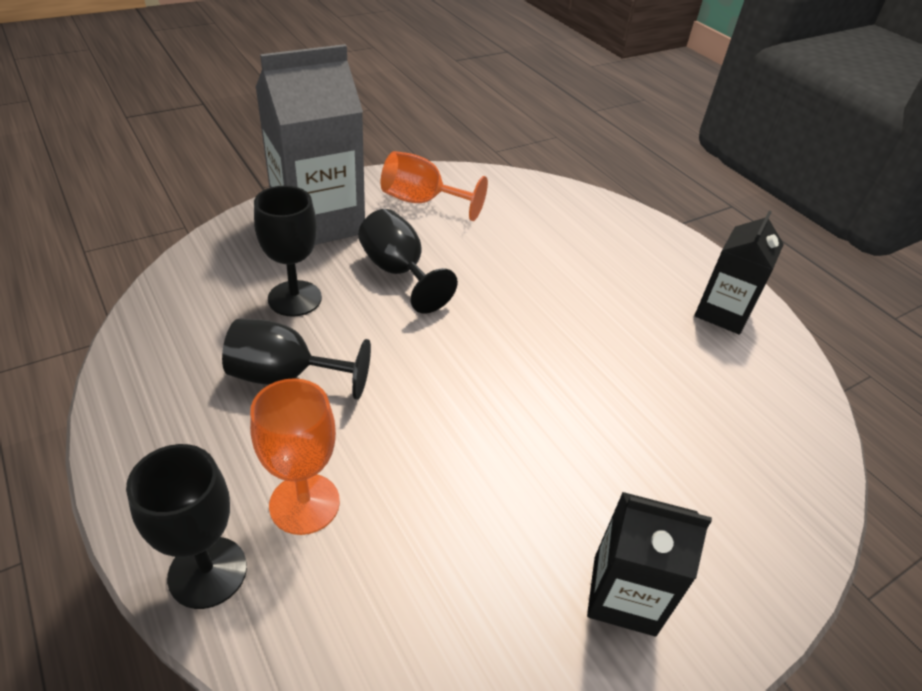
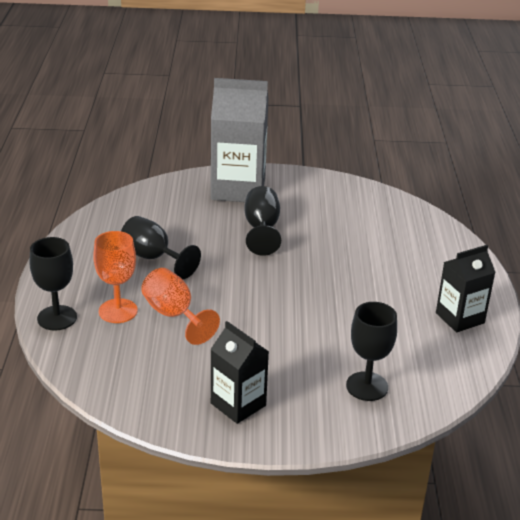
camera: 35 degrees right, 10 degrees down
(295, 298) = (189, 224): black goblet -> black goblet (367, 386)
(422, 201) = (316, 195): orange goblet -> orange goblet (174, 315)

